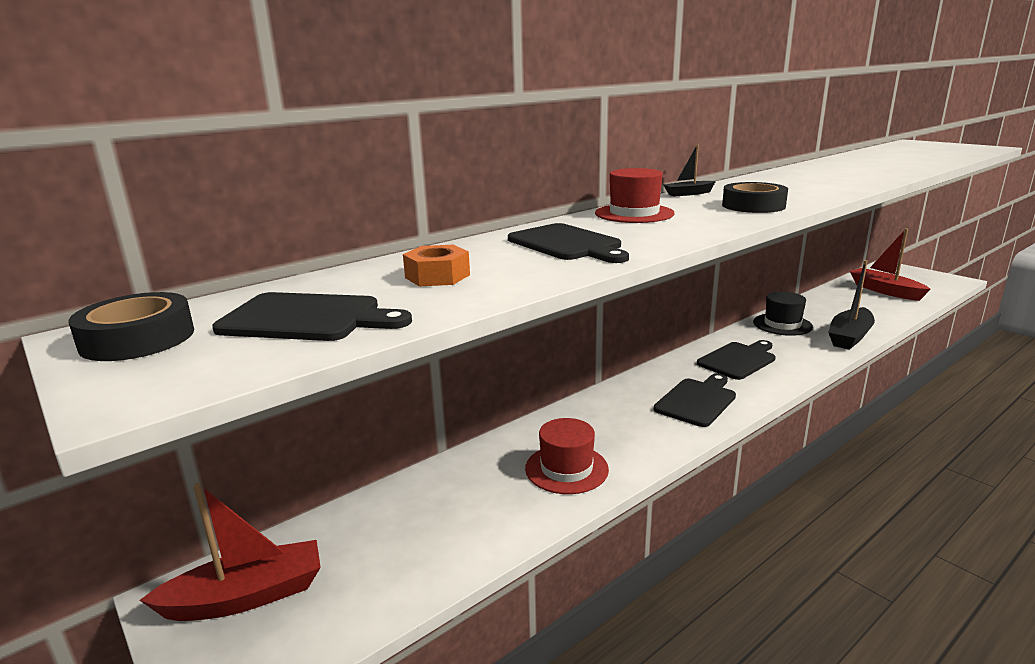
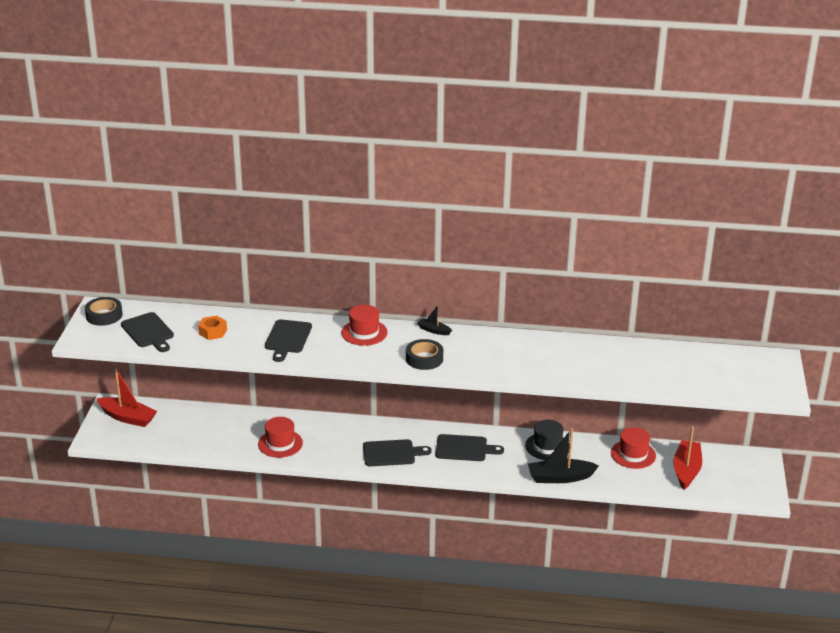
camera: 45 degrees right, 10 degrees up
(837, 299) = (633, 454): none -> red hat

